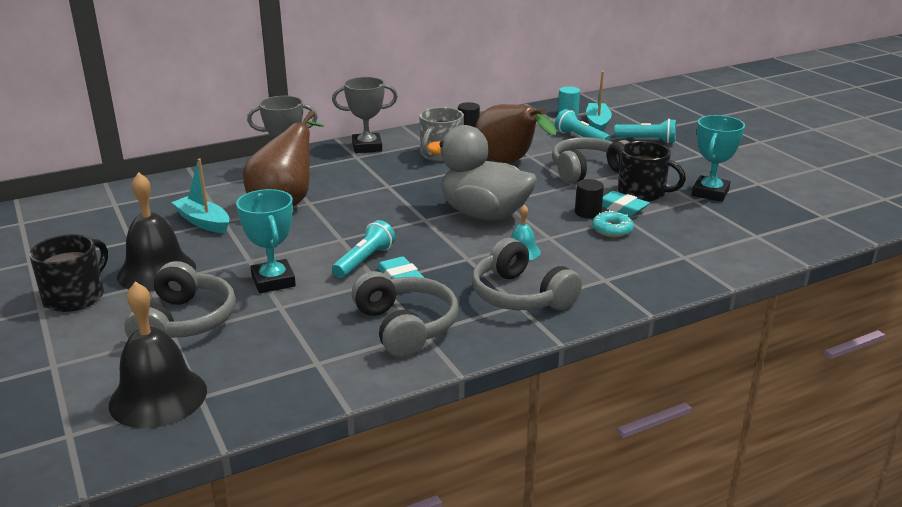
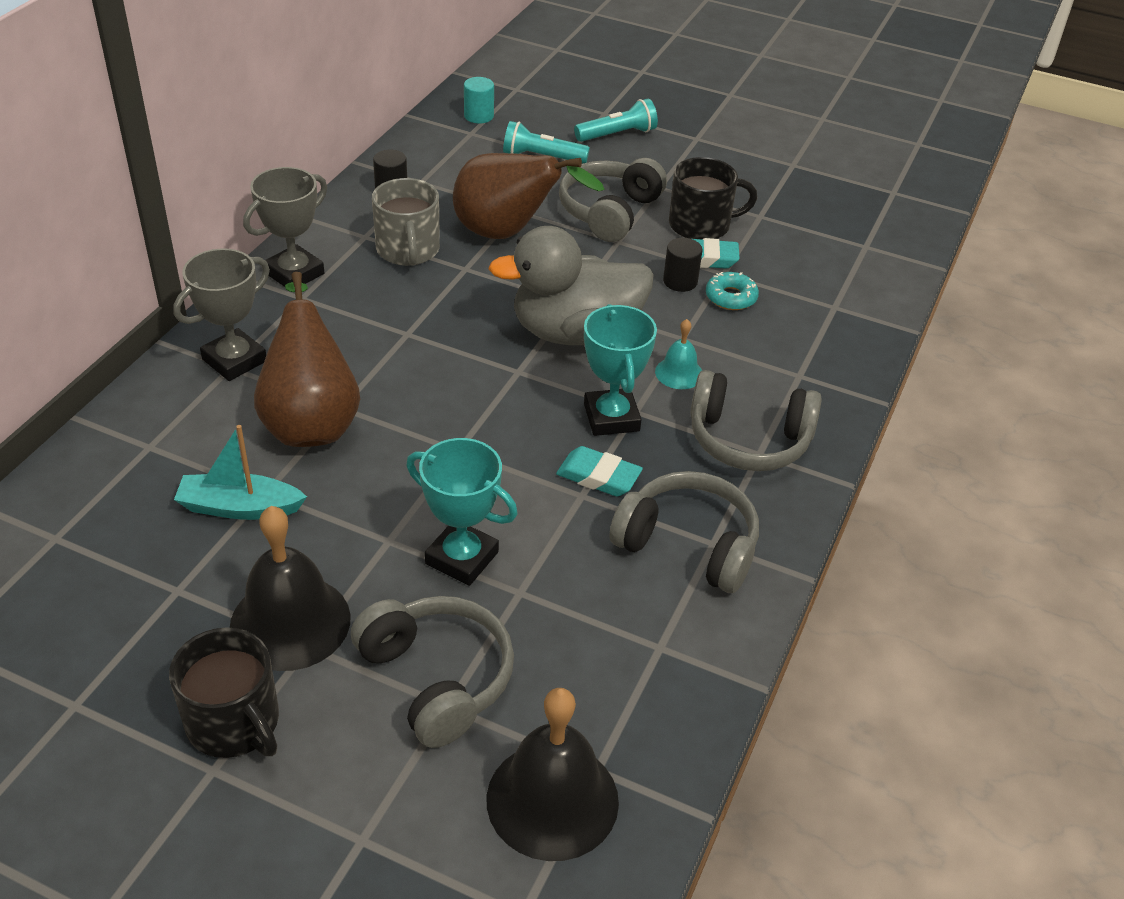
camera: 40 degrees left, 15 degrees up
(75, 296) = (234, 723): black mug -> black mug turned 150 degrees clockwise
(364, 261) = (529, 471): turquoise flashlight -> none
(597, 123) = (533, 124): turquoise boat -> none
(710, 193) = (765, 198): turquoise trophy -> turquoise trophy (611, 417)

